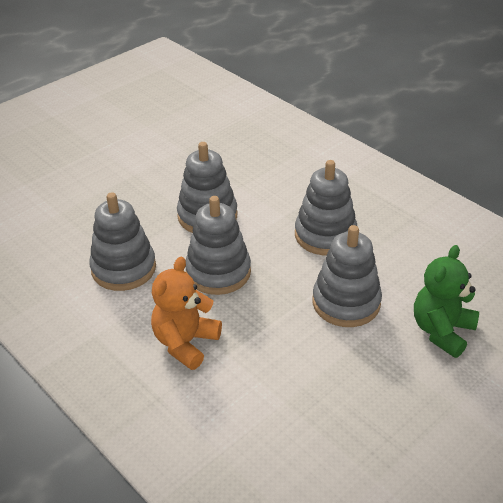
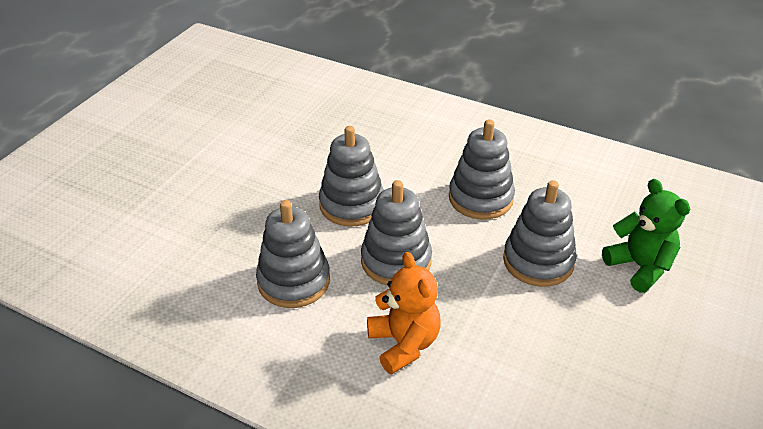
camera: 20 degrees left, 0 degrees up
(185, 343) = (404, 344): orange teddy bear -> orange teddy bear turned 150 degrees clockwise
(441, 331) = (640, 267): green teddy bear -> green teddy bear turned 135 degrees clockwise

